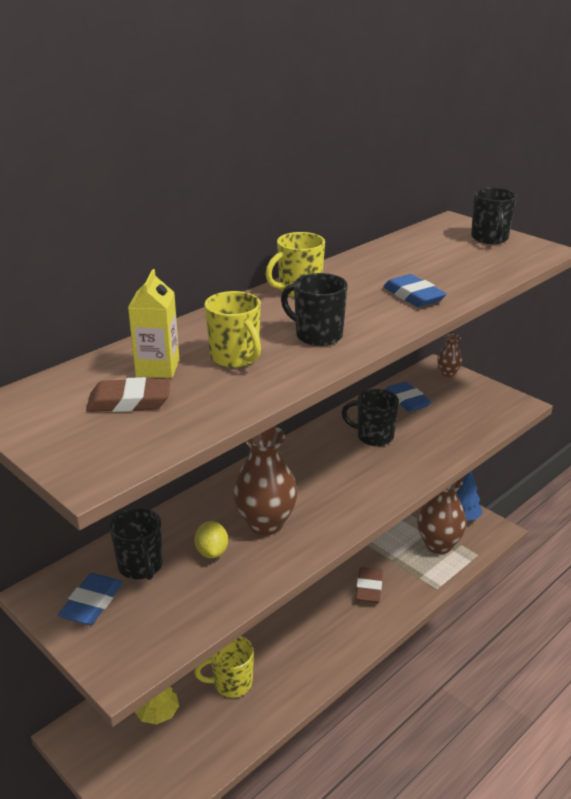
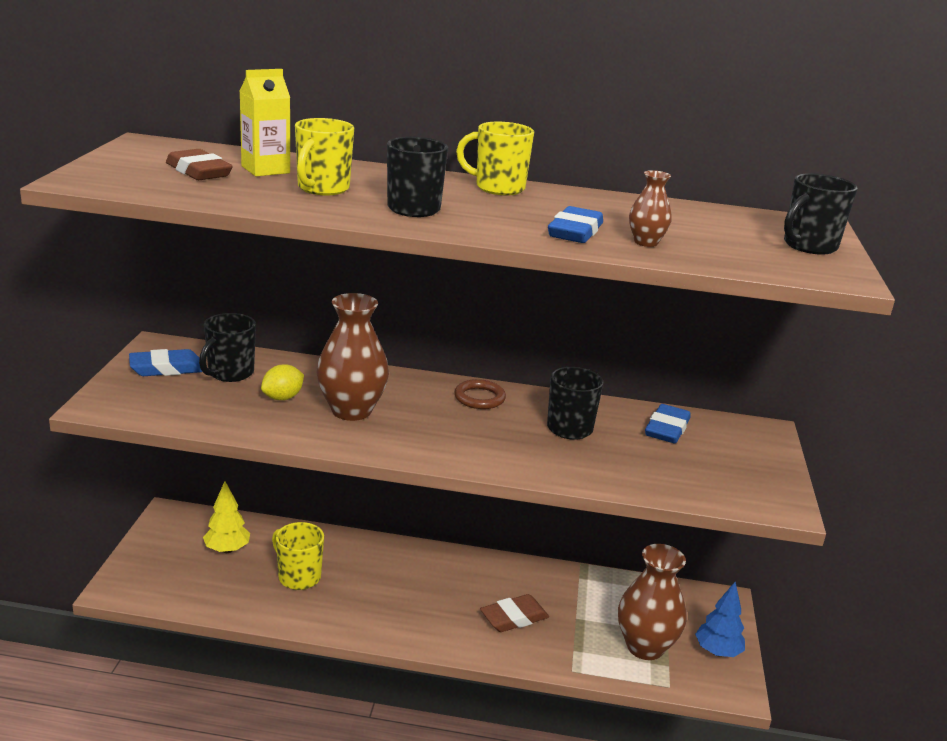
camera: 50 degrees right, 5 degrees down
(301, 455) = (479, 398): none -> brown ring
(448, 373) = (767, 440): brown vase -> brown vase (646, 242)

